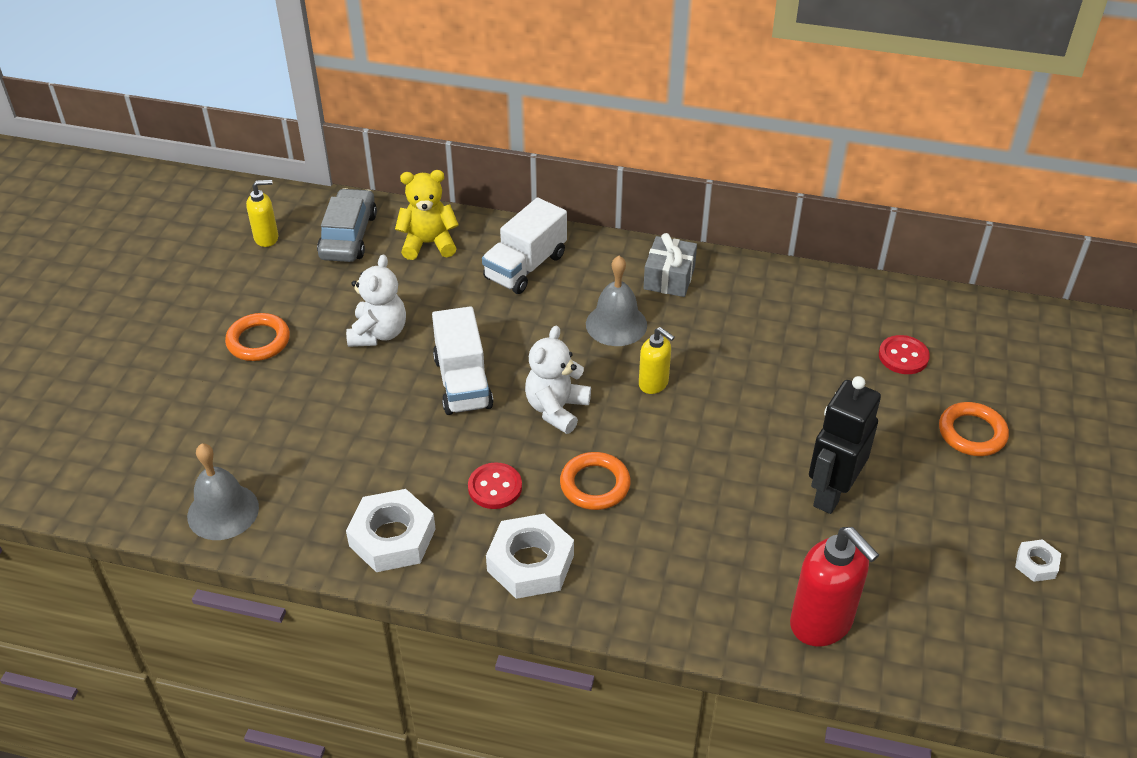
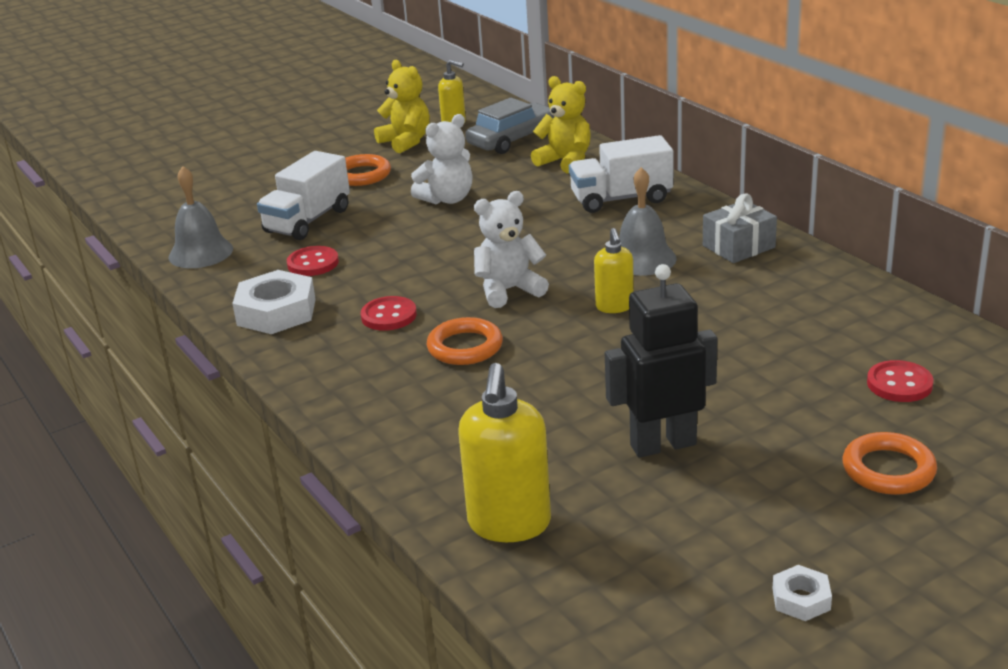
camera: 45 degrees right, 15 degrees down
(248, 281) = (406, 142): none -> yellow teddy bear
(352, 467) = (313, 263): none -> red button
(463, 382) = (463, 248): white truck -> white truck (308, 221)
(530, 563) = (343, 370): white nut -> none
(821, 623) = (509, 524): red soap dispenser -> yellow soap dispenser

